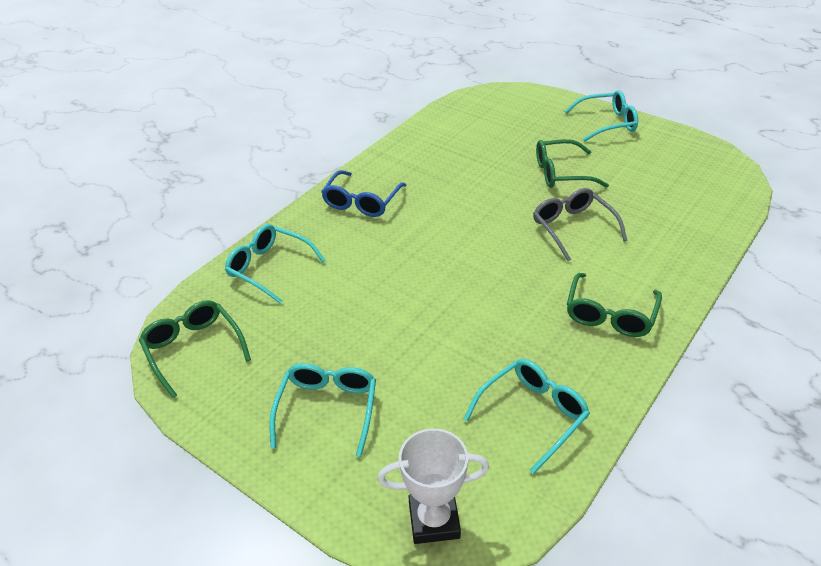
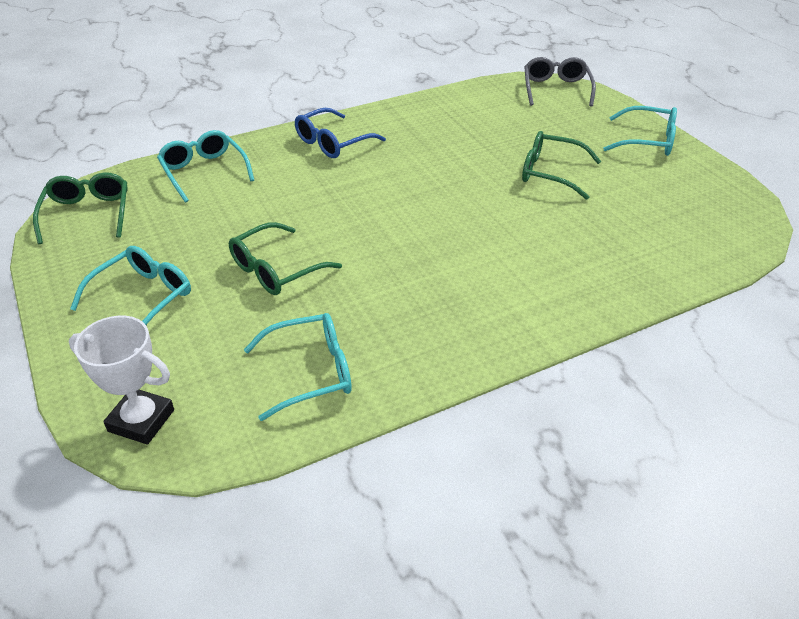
camera: 25 degrees right, 0 degrees up
(573, 228) = (513, 225): grey glasses -> grey glasses (556, 89)
(610, 314) = (474, 314): green glasses -> green glasses (276, 269)

